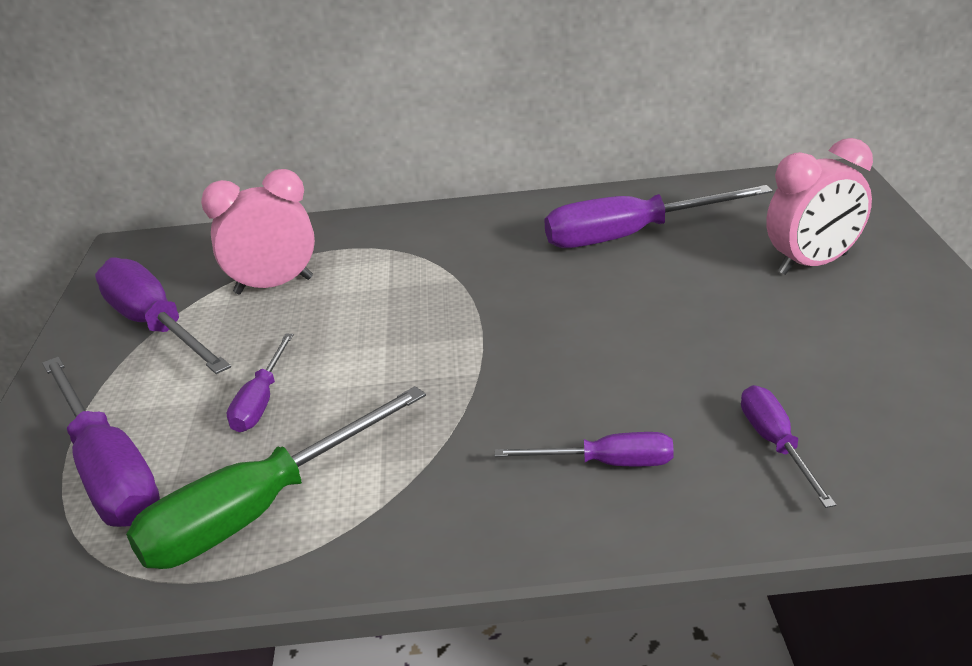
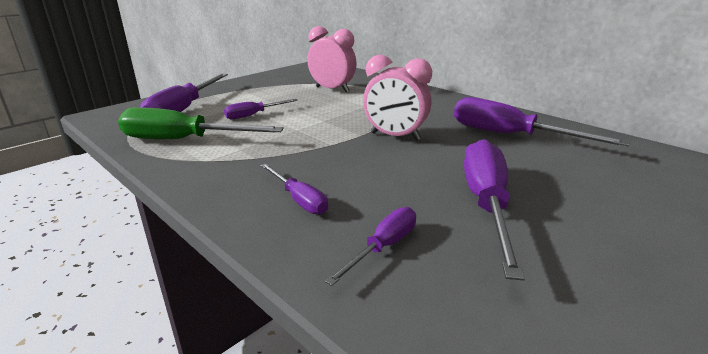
camera: 45 degrees right, 5 degrees down
(155, 326) = (277, 84): purple screwdriver -> purple screwdriver (486, 204)
(813, 264) = (598, 194): pink clock -> pink clock (395, 136)

